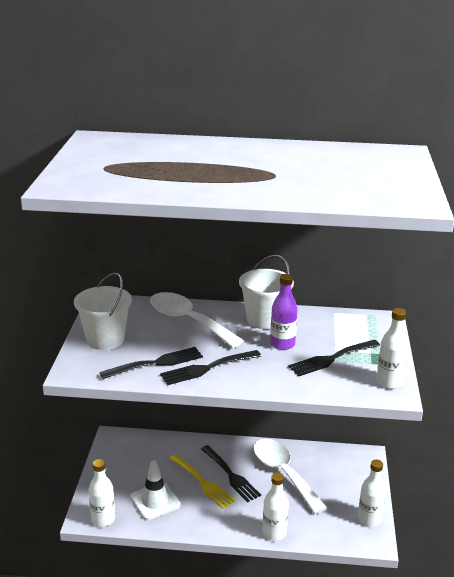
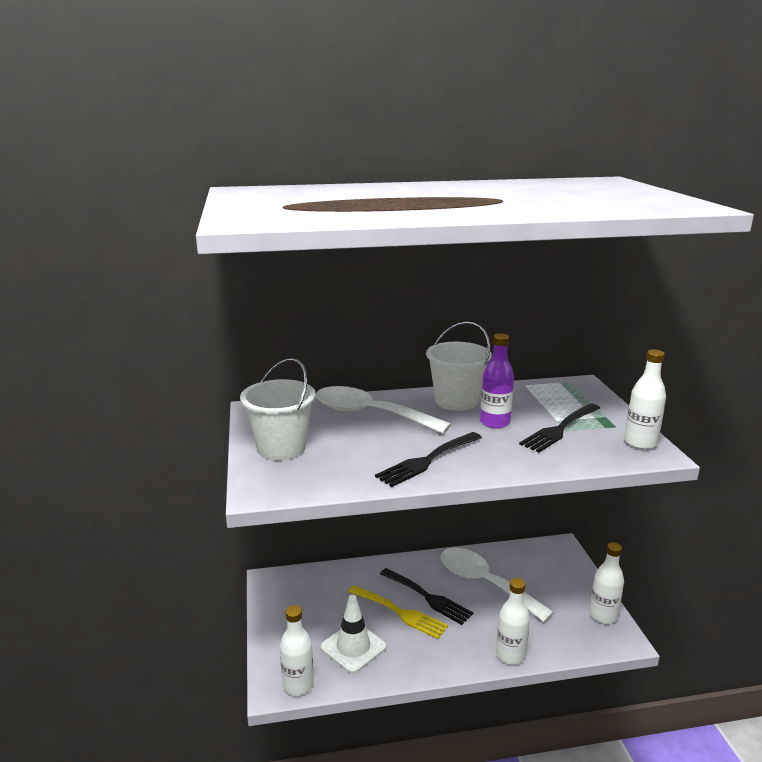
camera: 15 degrees left, 5 degrees down
(156, 363) = (361, 465): black fork -> none

